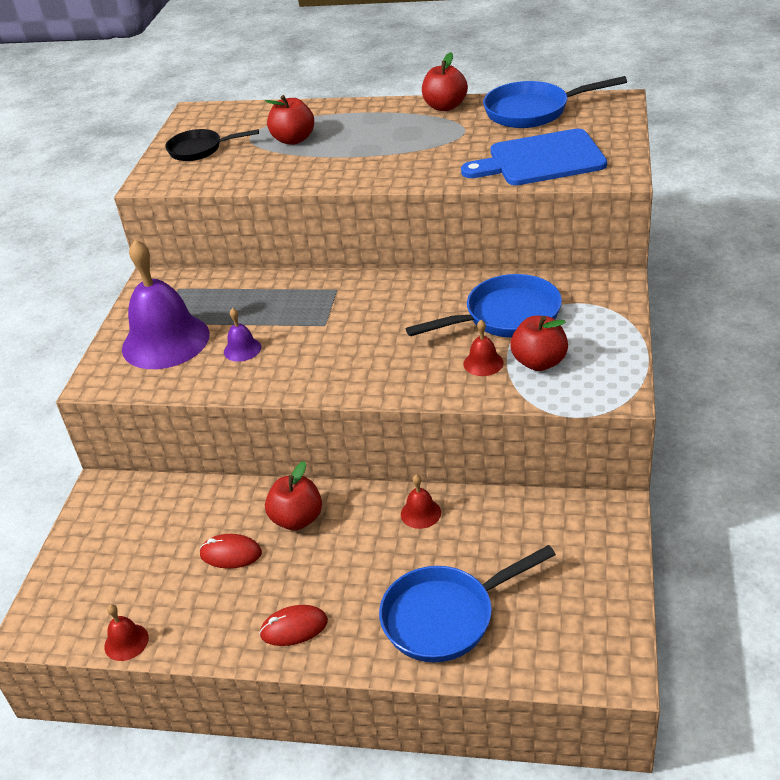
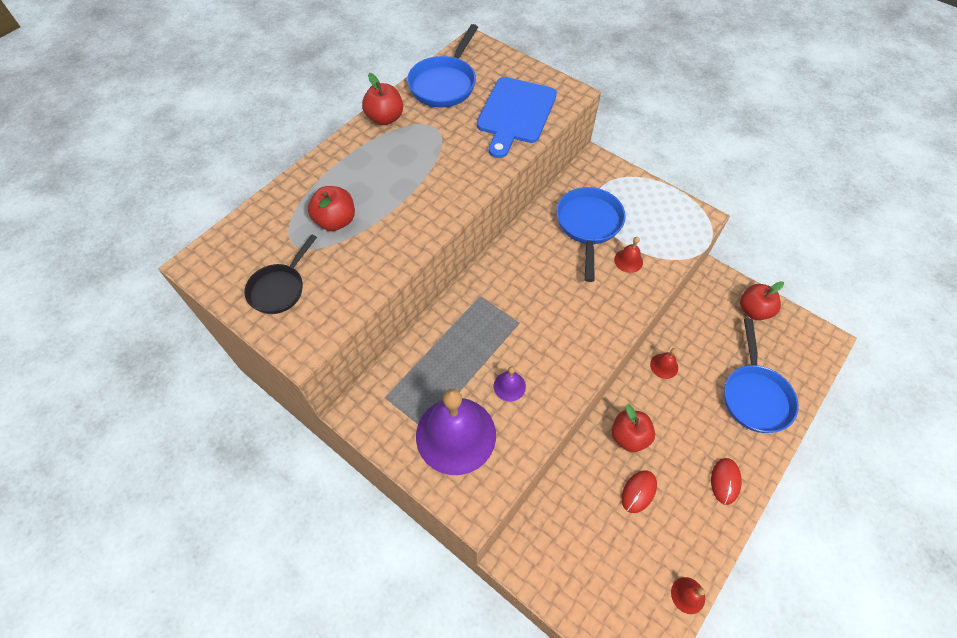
camera: 65 degrees left, 20 degrees up
(539, 362) = (647, 235): red apple -> red apple (753, 310)

